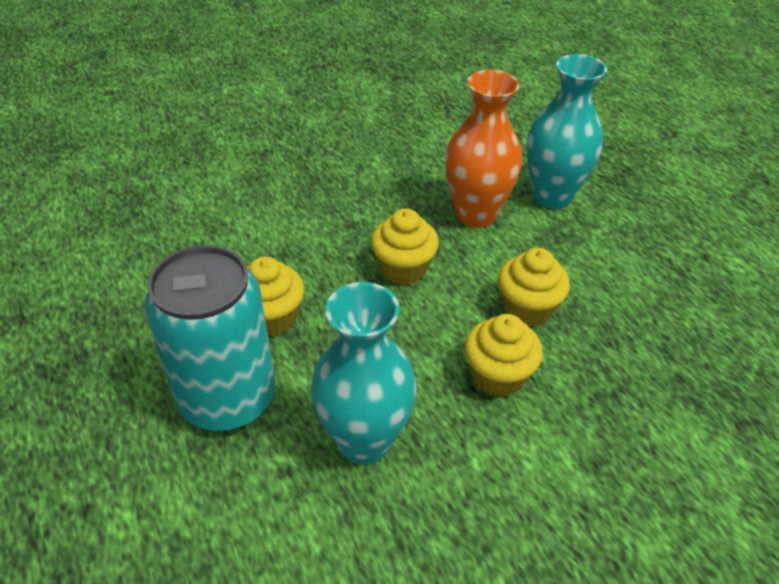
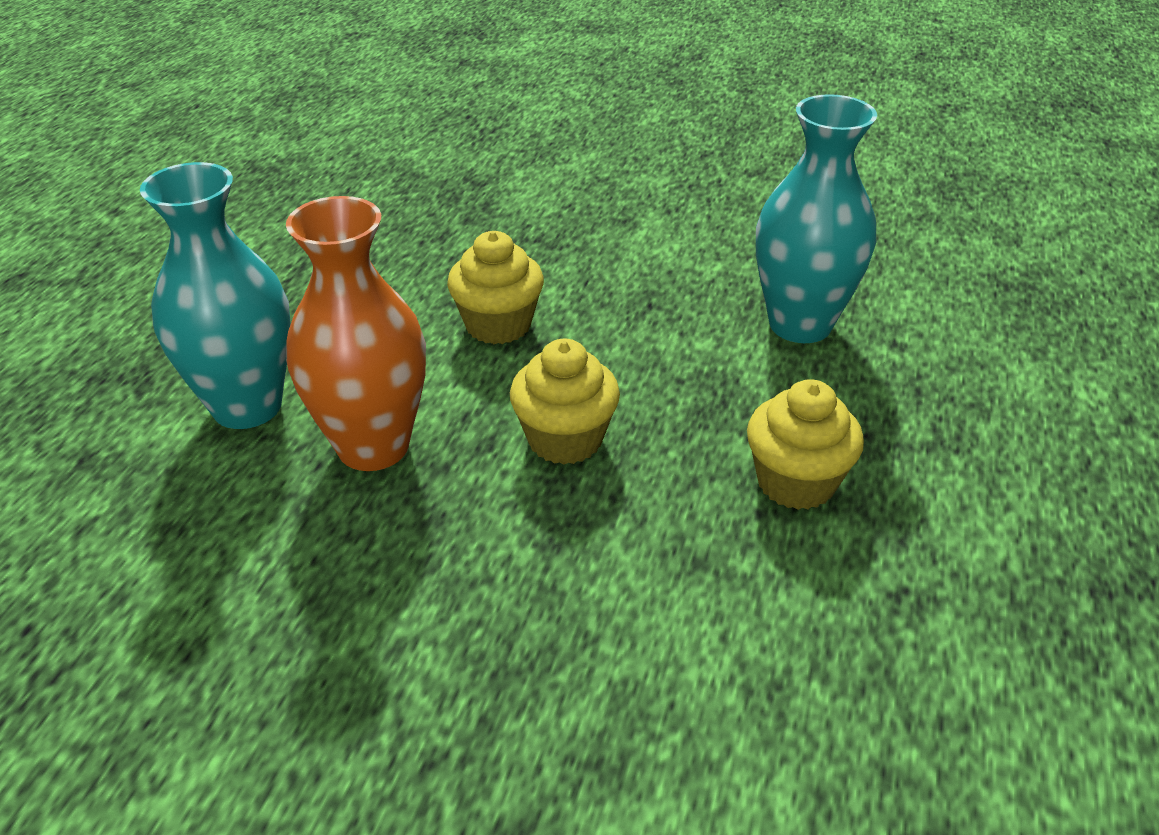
camera: 135 degrees left, 5 degrees down
(227, 398) = (917, 429): turquoise can -> none
(498, 376) = (614, 298): yellow cupcake -> none

